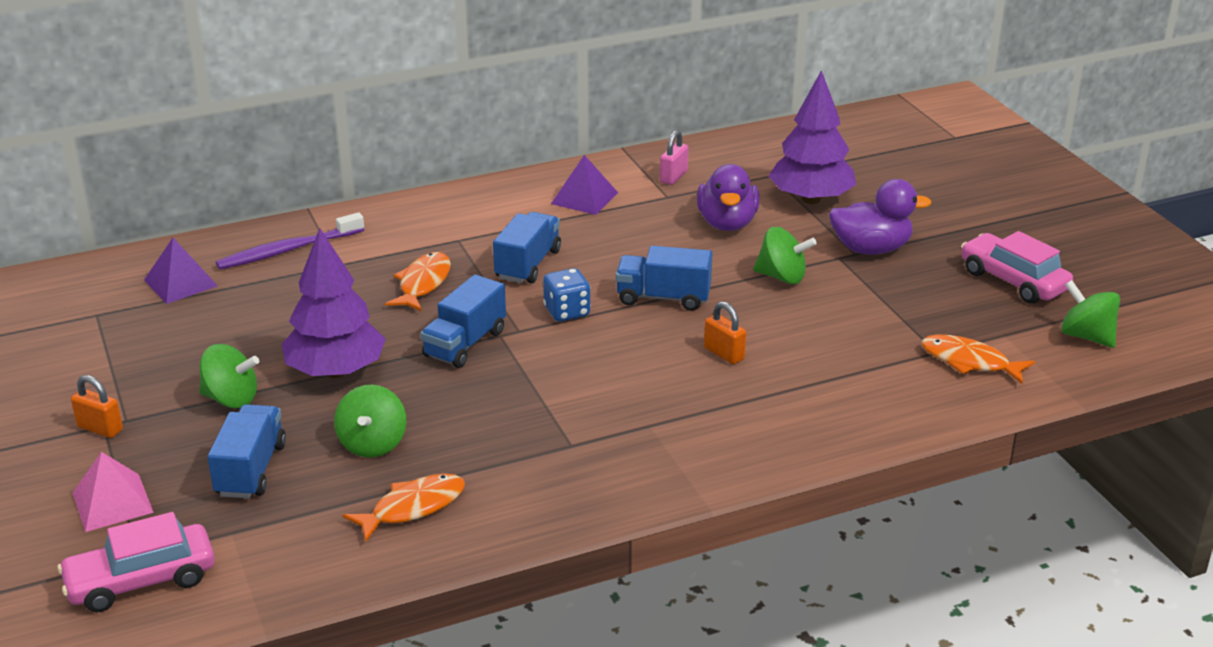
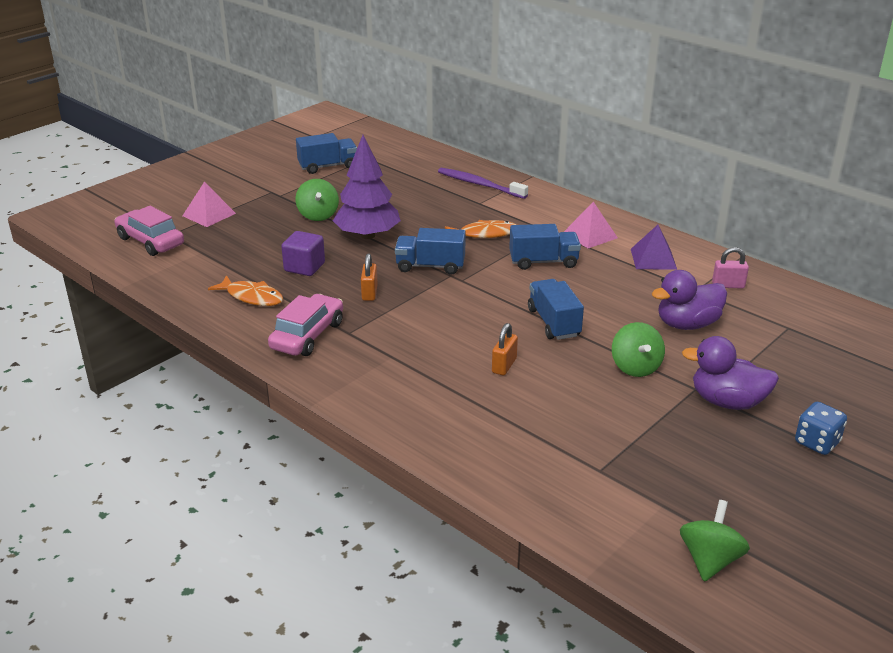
camera: 65 degrees right, 0 degrees up
(100, 428) = (268, 191): orange padlock -> orange padlock (369, 293)
(180, 283) = (417, 168): purple pyramid -> none
(251, 470) = (258, 240): blue truck -> blue truck (328, 166)
(372, 444) = (304, 267): green spinning top -> purple cube
(496, 217) = (590, 235): none -> pink pyramid
(567, 312) = (499, 291): blue dice -> blue dice (817, 443)
(811, 199) = (772, 354): purple tree -> none
(871, 249) = (727, 402): purple duck -> purple duck turned 135 degrees clockwise
(969, 362) = (600, 492): orange fish -> none
(1013, 280) = (762, 495): pink car -> pink car (308, 335)

